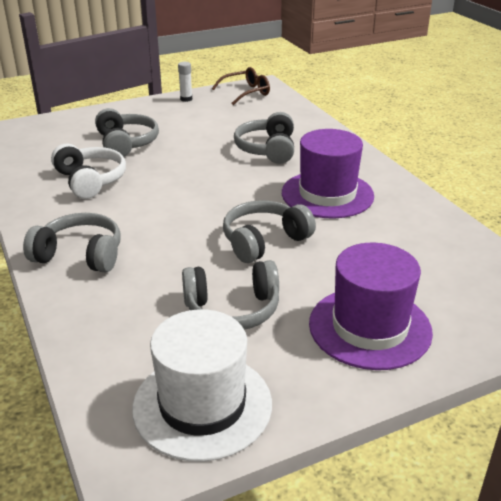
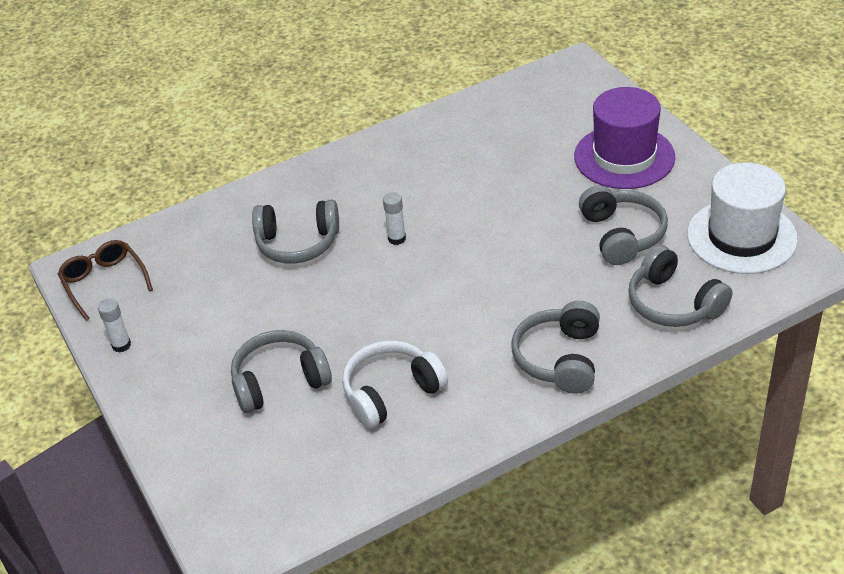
camera: 90 degrees left, 10 degrees up
(261, 187) = (397, 238): none -> white glue stick
(264, 241) = (507, 226): grey headphones -> grey headphones (674, 303)
(327, 194) = (407, 189): purple hat -> none

